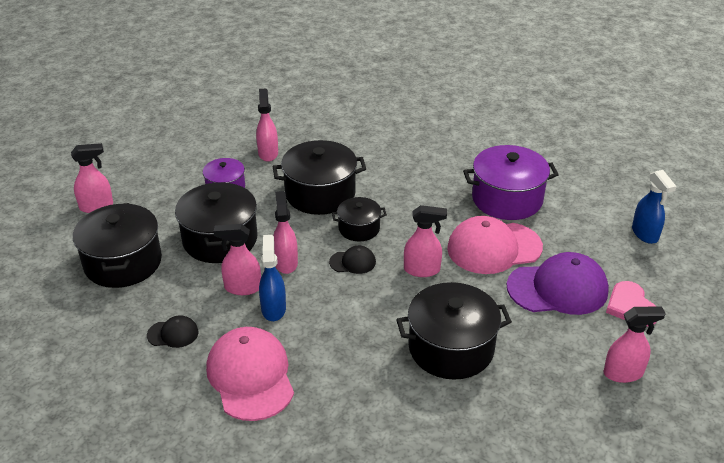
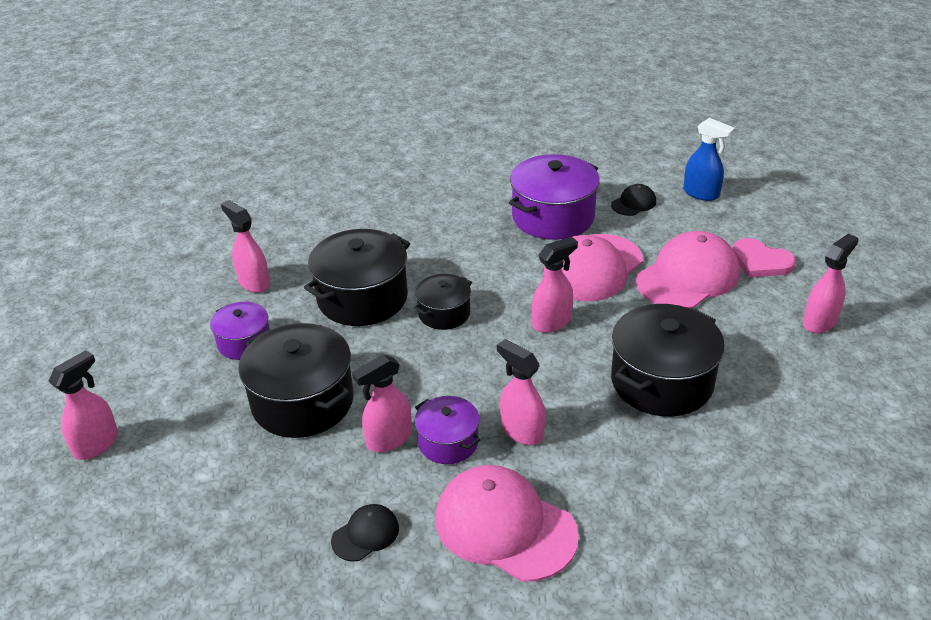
camera: 35 degrees left, 0 degrees up
(123, 262) = (209, 490): black pot -> none
(273, 309) = (448, 442): blue spray bottle -> purple pot
(286, 262) = (406, 387): pink spray bottle -> pink spray bottle (521, 431)
(353, 262) = (476, 350): black cap -> black cap (633, 203)
(558, 288) = (688, 277): purple cap -> pink cap

